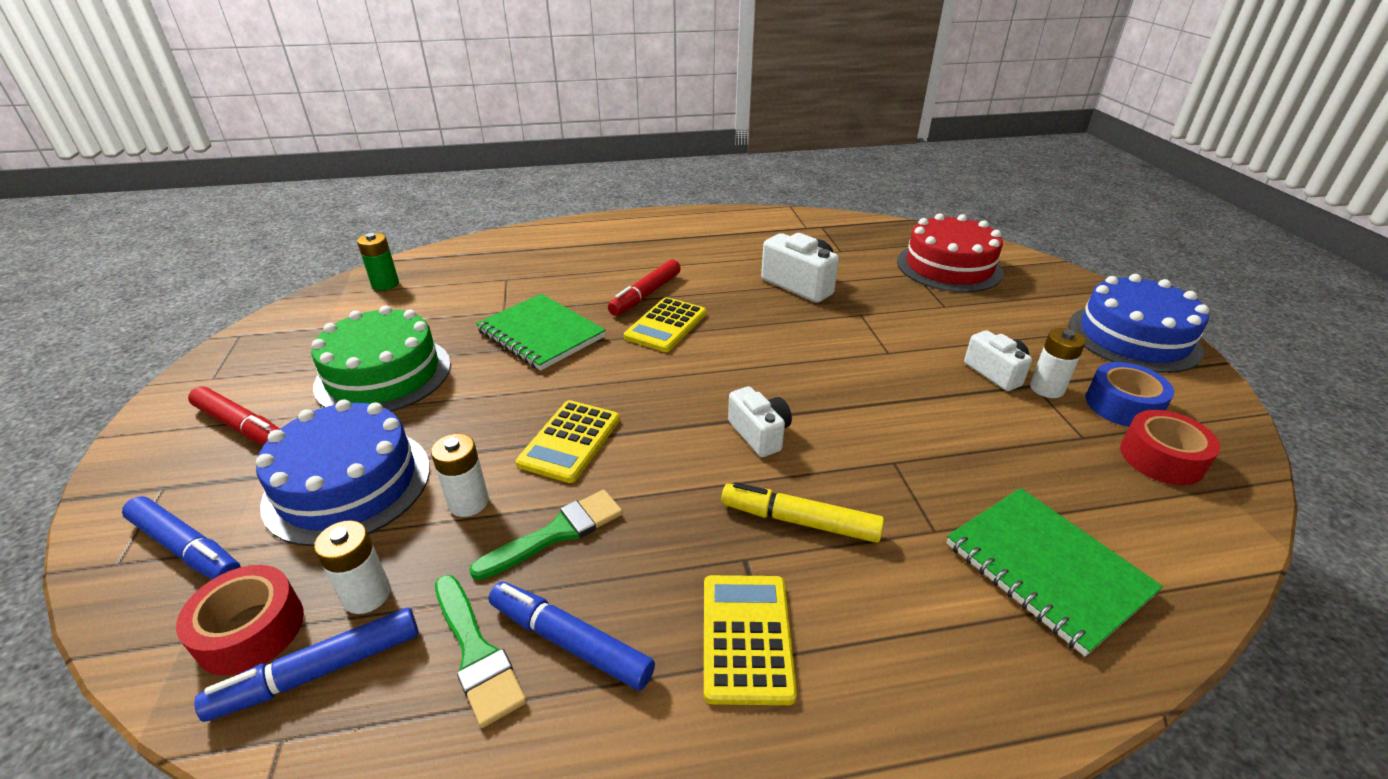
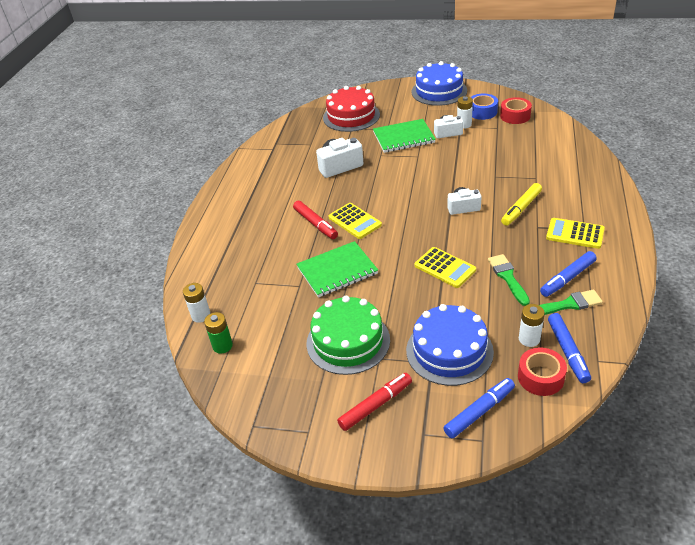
camera: 65 degrees left, 5 degrees up
(468, 502) = (478, 305): white battery -> white battery (201, 315)
(1046, 569) = (560, 160): green notebook -> green notebook (403, 137)

